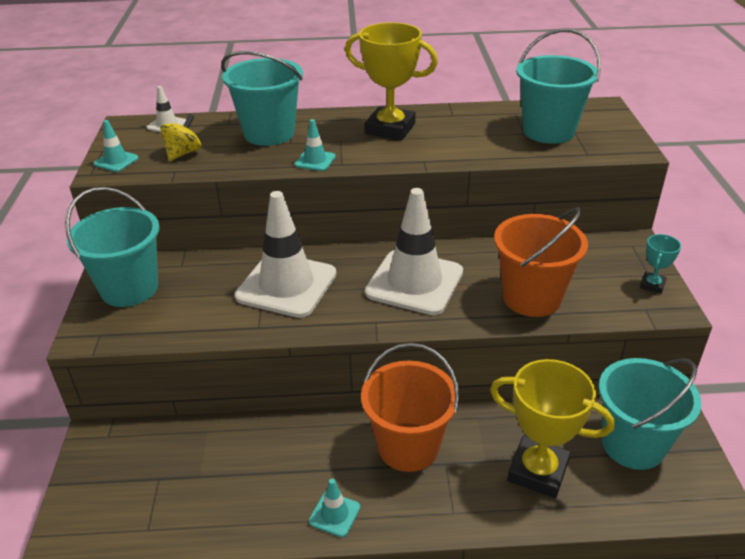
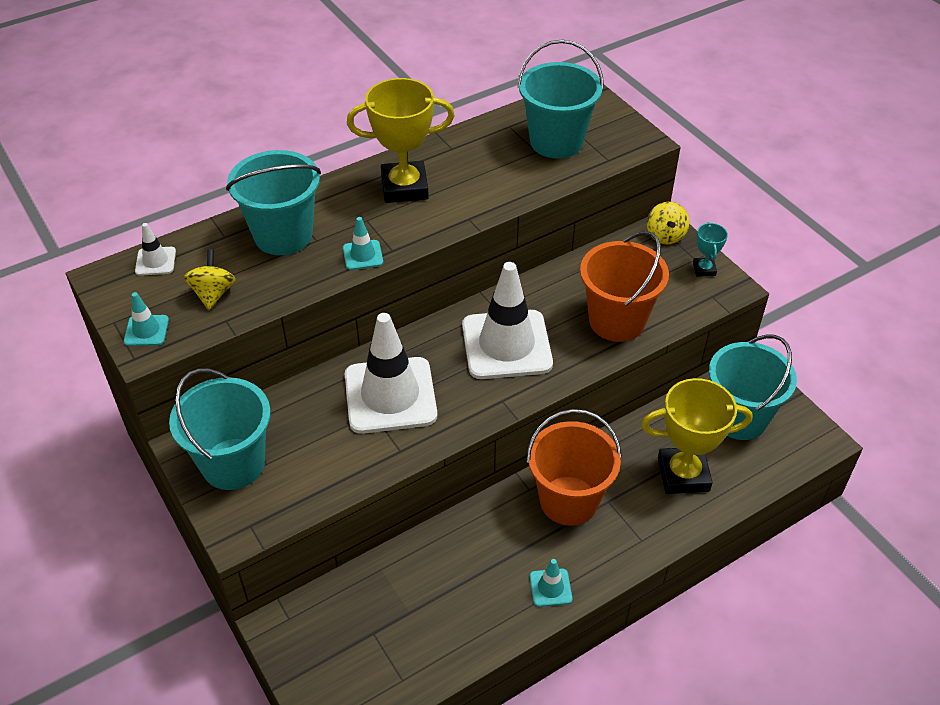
camera: 30 degrees left, 10 degrees up
(630, 248) = (665, 235): none -> yellow spinning top

